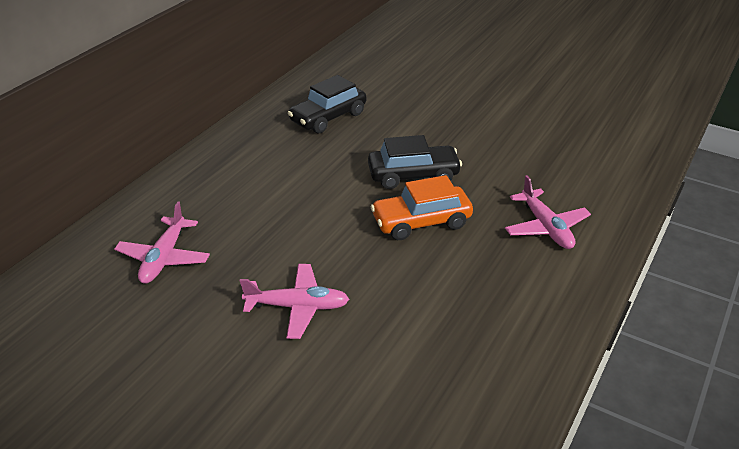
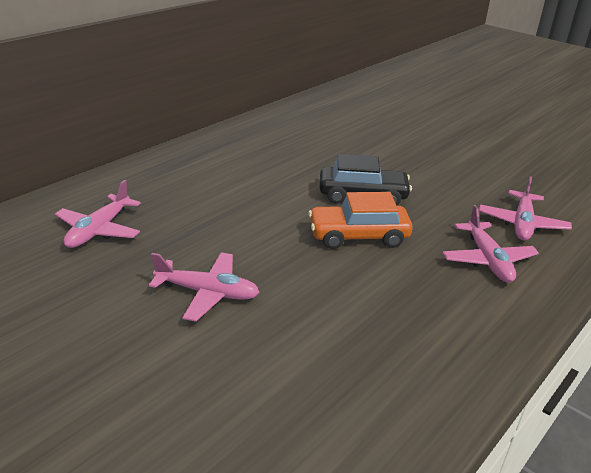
camera: 10 degrees right, 5 degrees down
(328, 117) = (297, 139): black car -> none
(570, 183) = (522, 224): none -> pink plane

